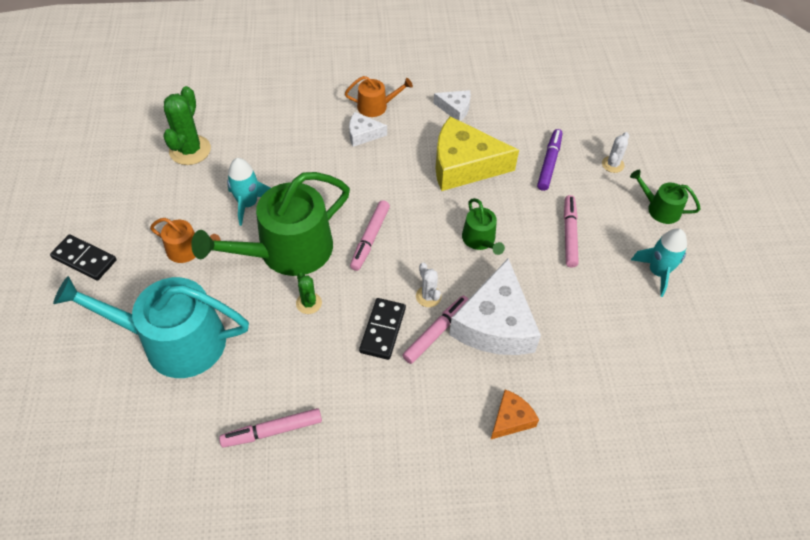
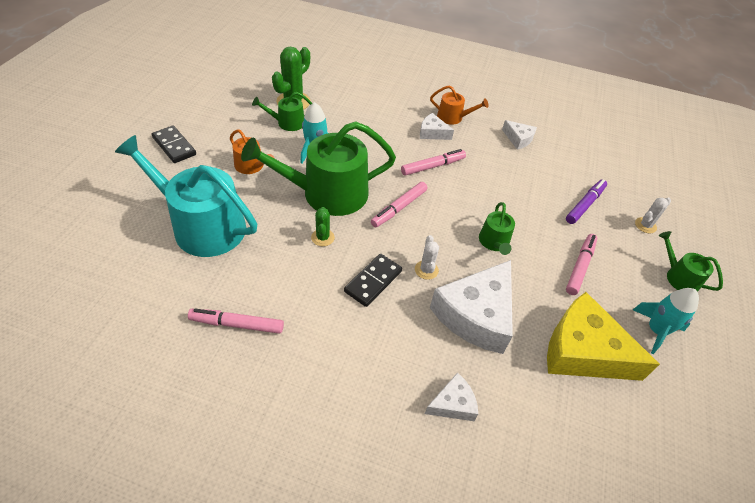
camera: 20 degrees right, 5 degrees down
(198, 180) = (287, 123): none -> green watering can
(436, 332) = (419, 301): pink marker -> pink marker (432, 166)
(464, 165) = (507, 181): yellow cheese -> yellow cheese (583, 351)
(511, 419) = (453, 404): orange cheese -> white cheese

